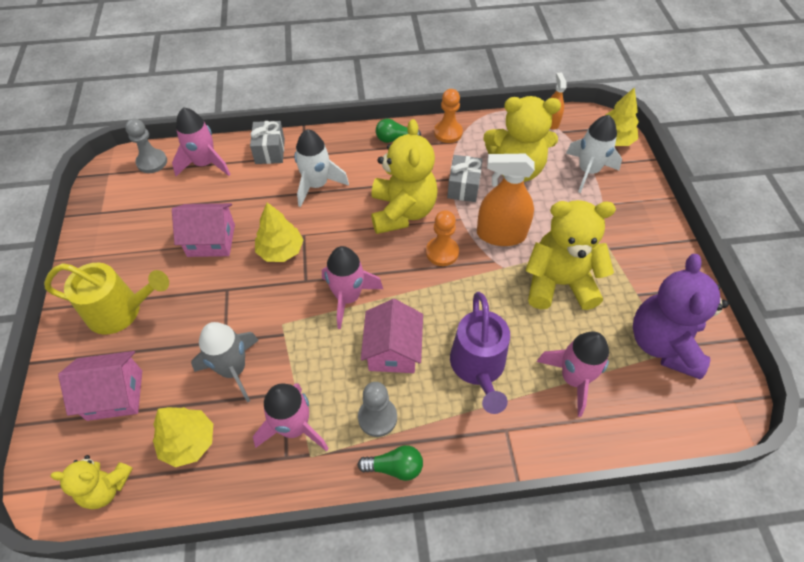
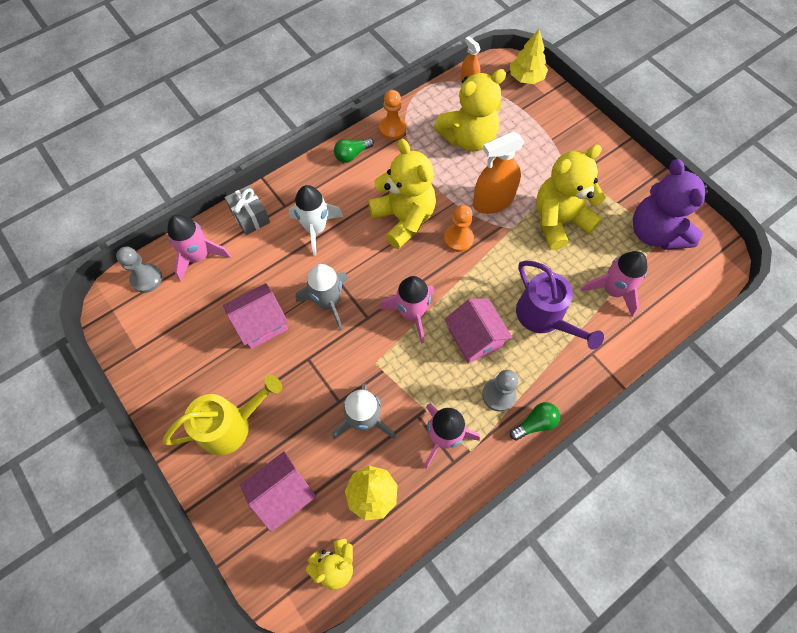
camera: 30 degrees left, 10 degrees up
(281, 250) = (328, 302): yellow tree -> grey rocket
(463, 187) = (438, 173): grey gift -> none
(588, 171) = (523, 114): white rocket -> none

